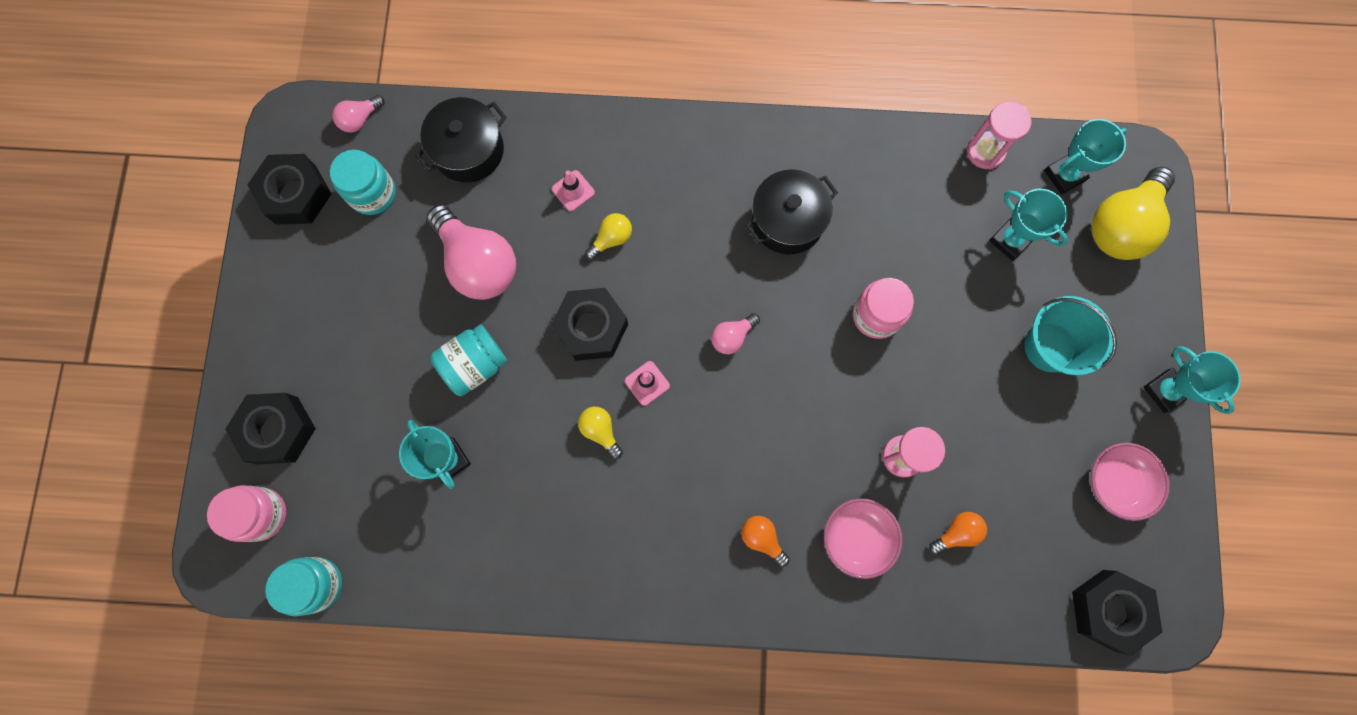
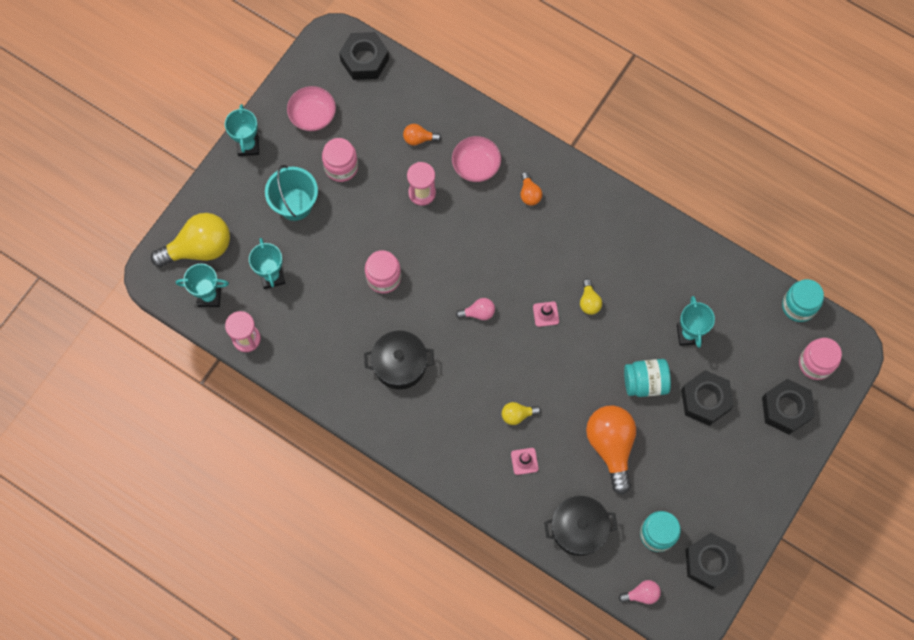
camera: 150 degrees left, 5 degrees down
(478, 263) = (611, 446): pink light bulb -> orange light bulb
(591, 327) = (561, 366): black nut -> black nut (705, 400)
(1029, 431) = (341, 167): none -> pink jar

